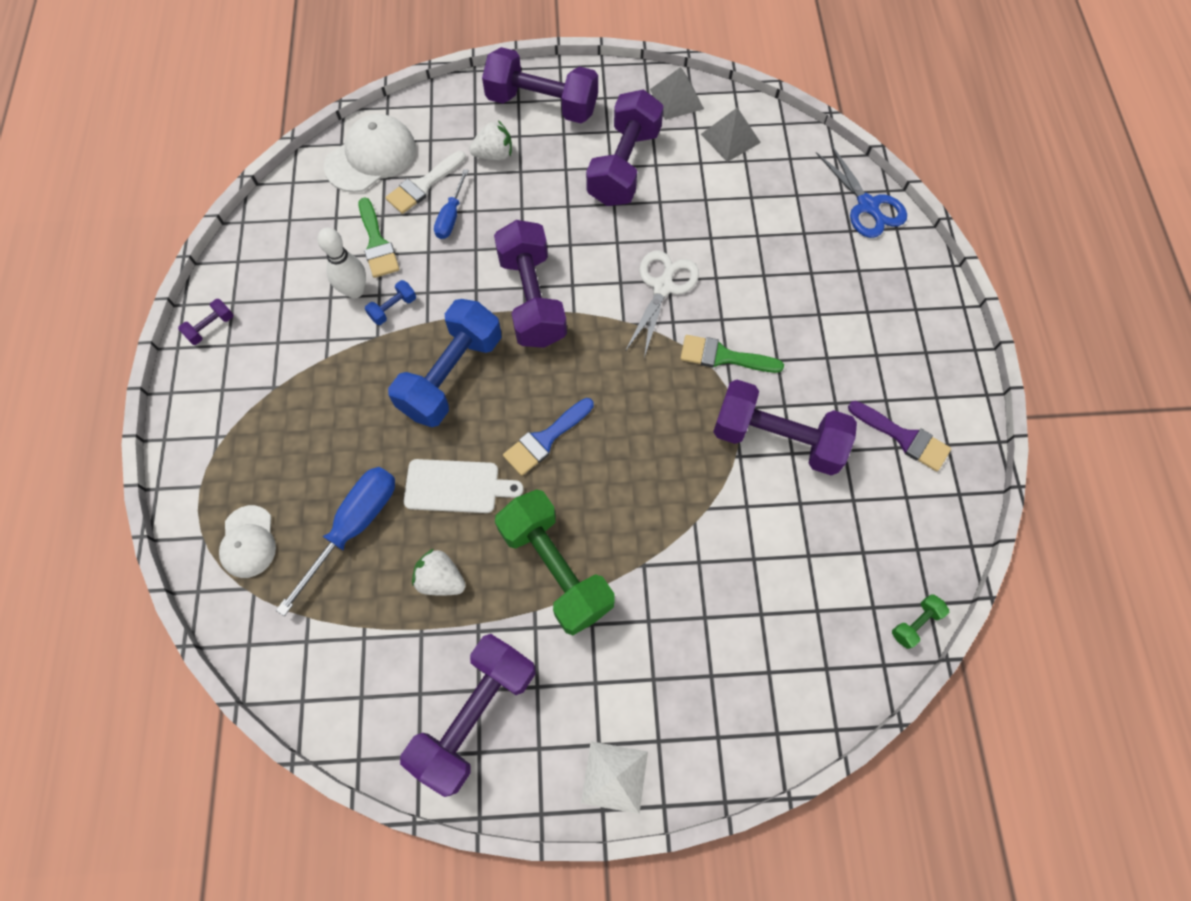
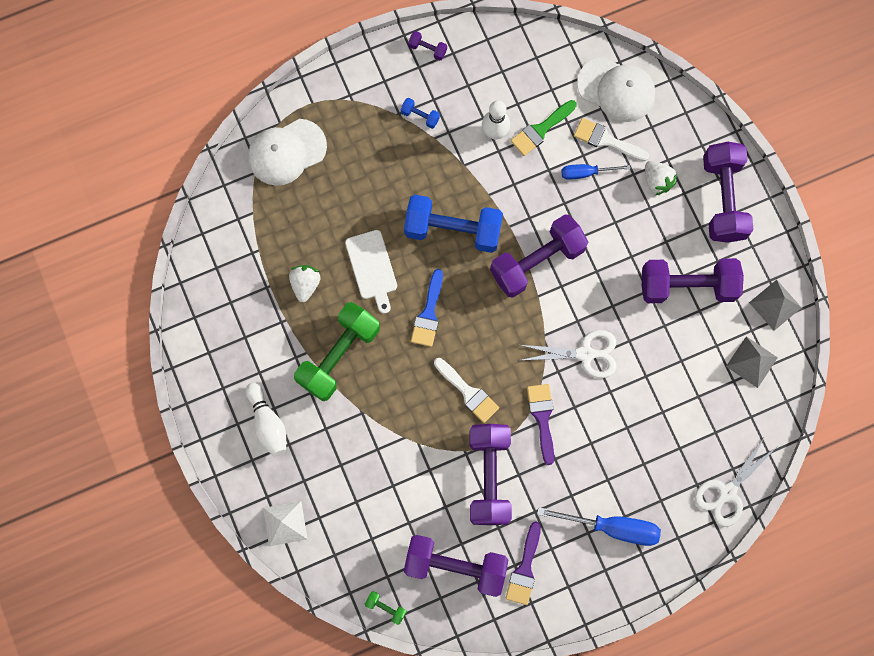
camera: 70 degrees right, 10 degrees up
(248, 542) = (286, 152): white cap -> white cap, size x1.58
(354, 527) = (320, 213): blue screwdriver -> blue screwdriver (612, 527)
(393, 308) = (491, 166): blue dumbbell -> blue dumbbell (420, 116)
(475, 715) = (229, 341): purple dumbbell -> purple dumbbell (455, 566)
(545, 439) = (428, 314): blue brush -> blue brush turned 105 degrees counterclockwise
(613, 699) = (268, 423): none -> white bowling pin
(614, 777) = (221, 440): white pyramid -> white pyramid (285, 523)
(663, 427) = (468, 392): none -> white brush
(723, 356) = (542, 418): green brush -> purple brush
(867, 206) = (727, 492): blue scissors -> white scissors

